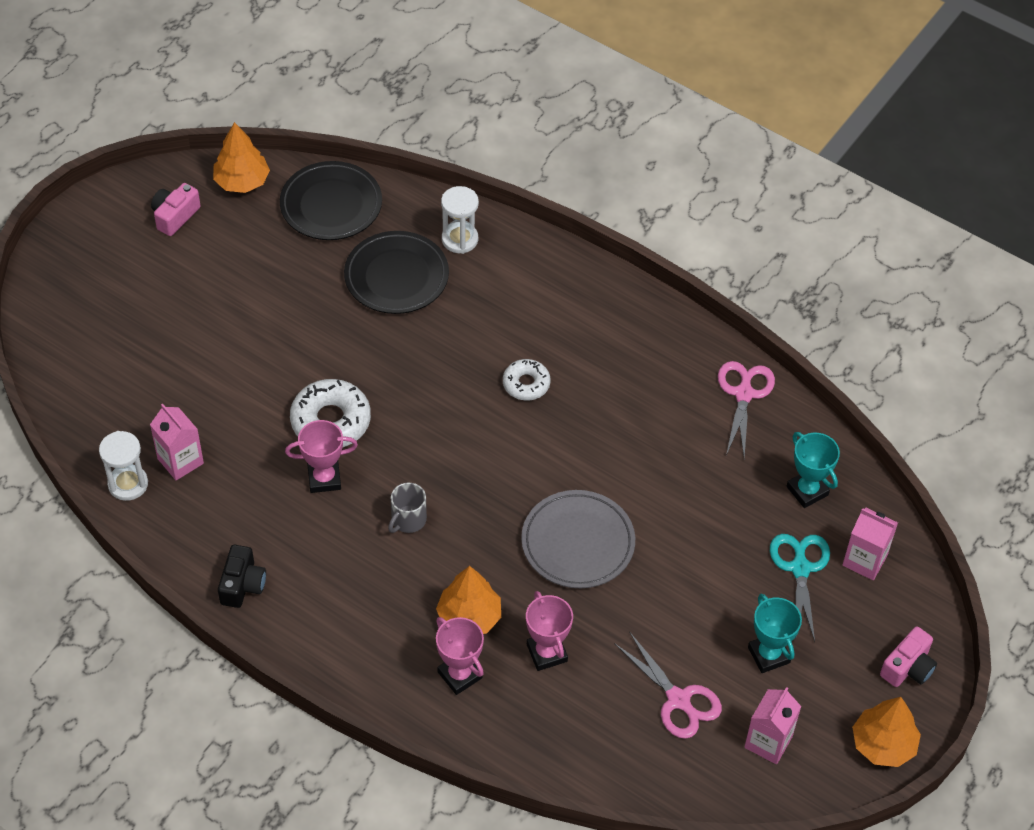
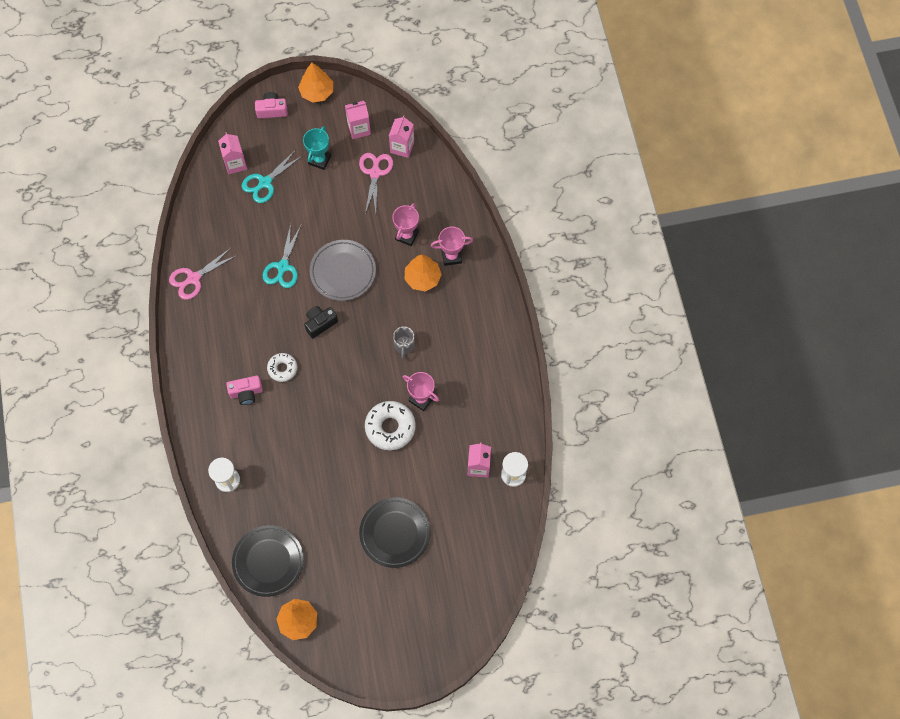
camera: 135 degrees left, 15 degrees up
(175, 216) = (353, 628): pink camera -> pink camera (246, 393)
(242, 585) = (505, 376): black camera -> black camera (320, 323)
(396, 276) = (280, 485): black plate -> black plate (395, 533)
(408, 520) = (404, 345): grey mug -> grey mug turned 105 degrees clockwise
(459, 675) = (451, 256): pink trophy -> pink trophy turned 75 degrees clockwise
(657, 490) = (283, 267): none -> turquoise scissors
(683, 767) = (402, 147): none -> pink carton
(807, 491) = (221, 212): turquoise trophy -> none

